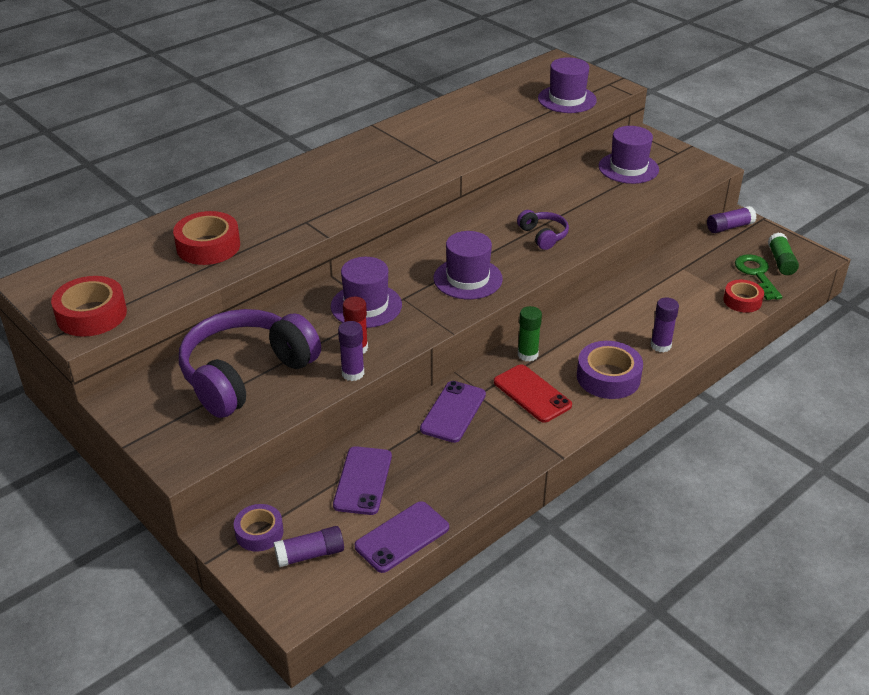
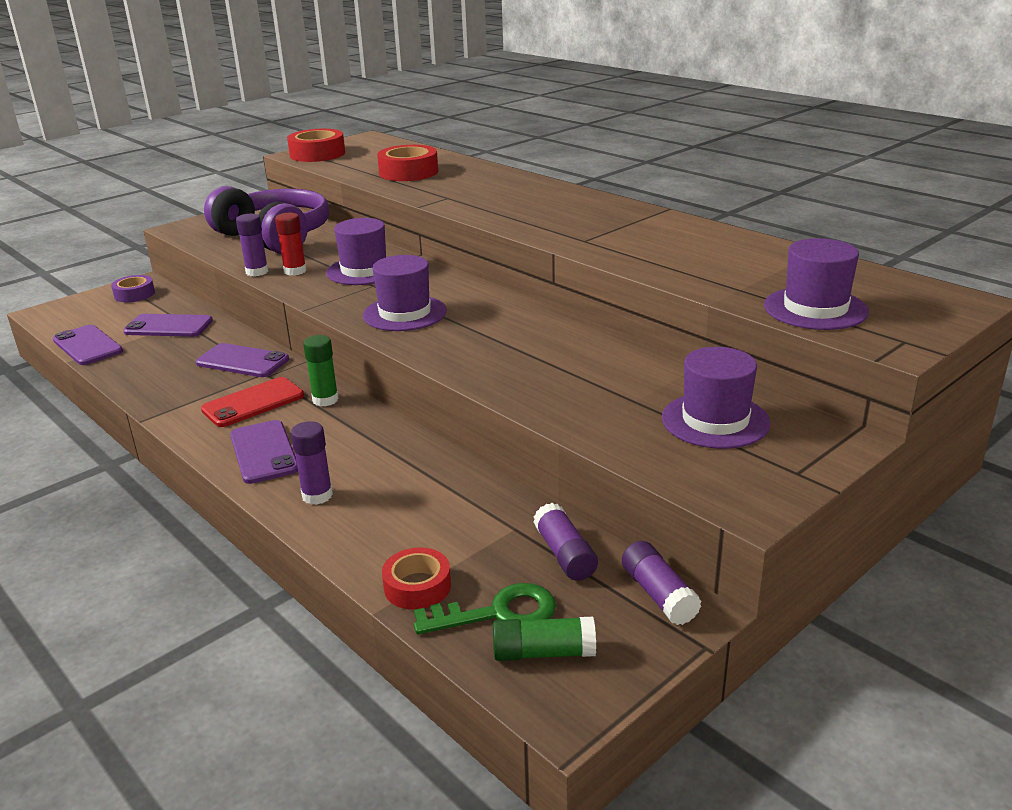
camera: 90 degrees right, 10 degrees down
(310, 554) = (96, 313): purple glue stick -> purple glue stick (564, 554)
(543, 236) = (499, 354): purple headphones -> none
(608, 377) = (264, 452): purple tape -> purple phone

